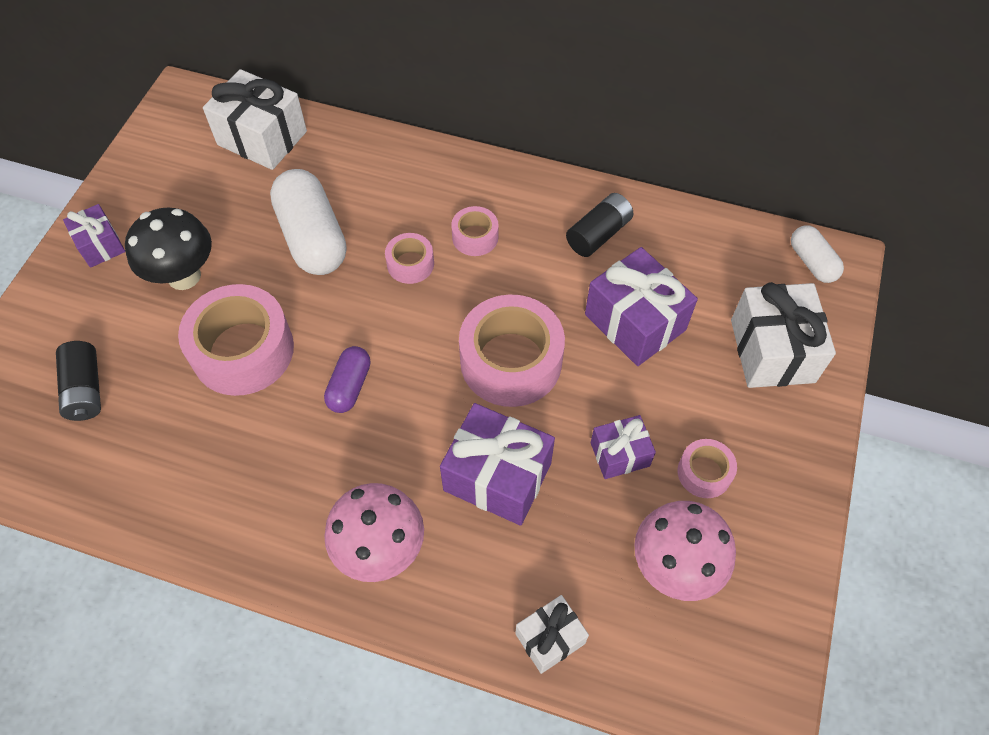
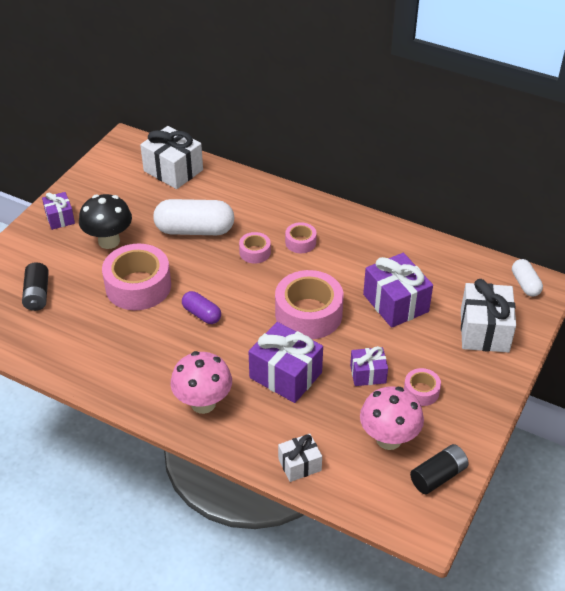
camera: 10 degrees right, 15 degrees down
(313, 237) = (195, 230): white capsule -> white capsule turned 75 degrees counterclockwise
(349, 386) = (201, 314): purple capsule -> purple capsule turned 75 degrees counterclockwise
(598, 234) = (383, 251): black battery -> black battery (438, 476)

